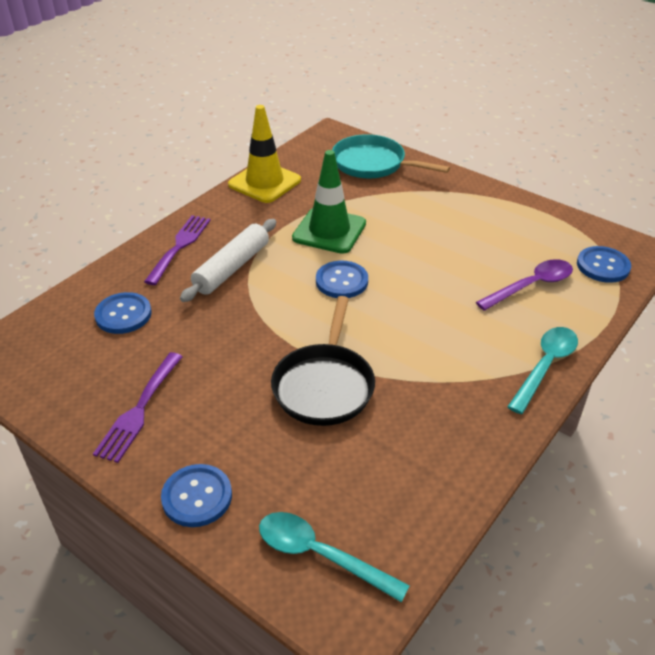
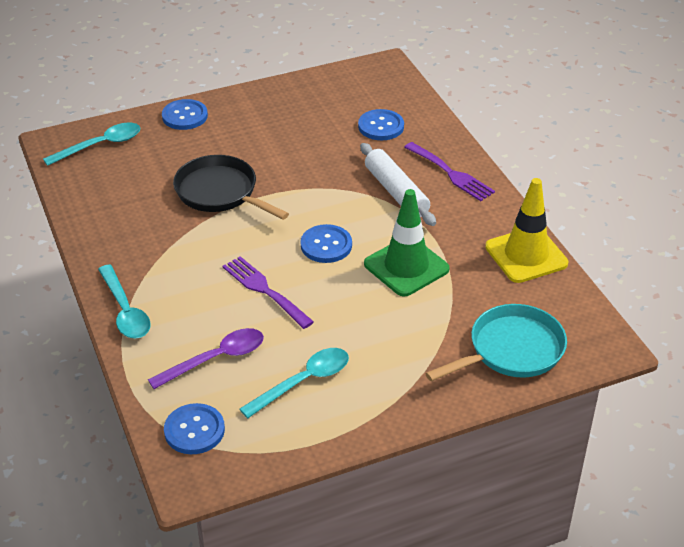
camera: 120 degrees right, 0 degrees up
(139, 410) = (275, 112): purple fork -> purple fork (264, 290)
(500, 235) = (303, 382): none -> turquoise spoon
(531, 286) = (215, 359): purple spoon -> purple spoon turned 120 degrees counterclockwise

